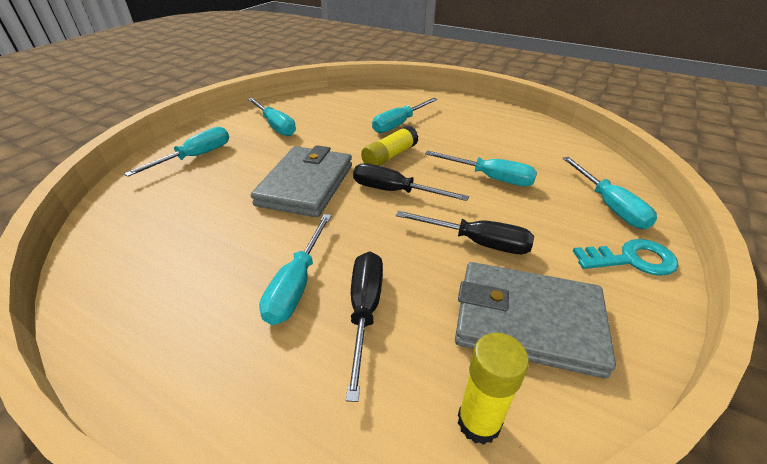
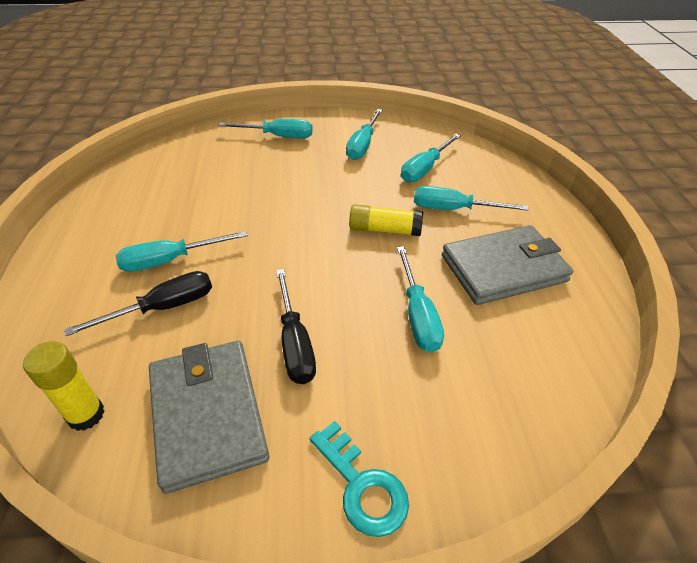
camera: 55 degrees right, 5 degrees up
(306, 185) = (291, 205): grey wallet -> grey wallet (503, 268)
(394, 191) = (328, 258): black screwdriver -> none
(609, 206) = (460, 441): turquoise screwdriver -> turquoise screwdriver (425, 169)

